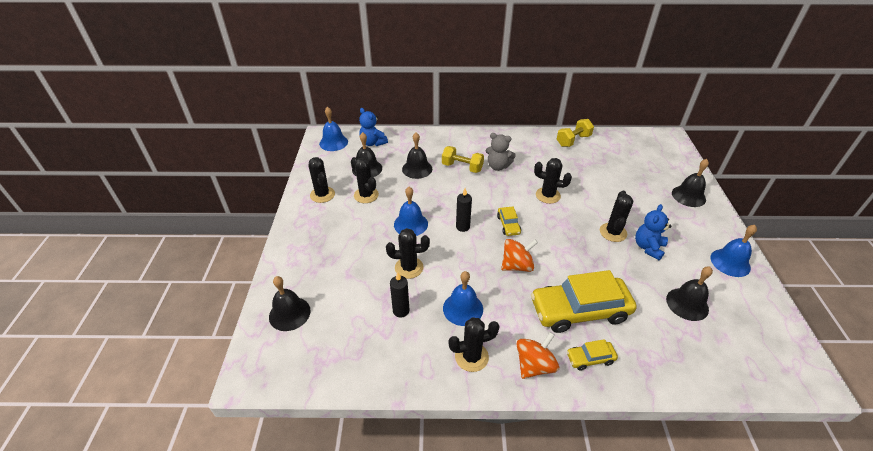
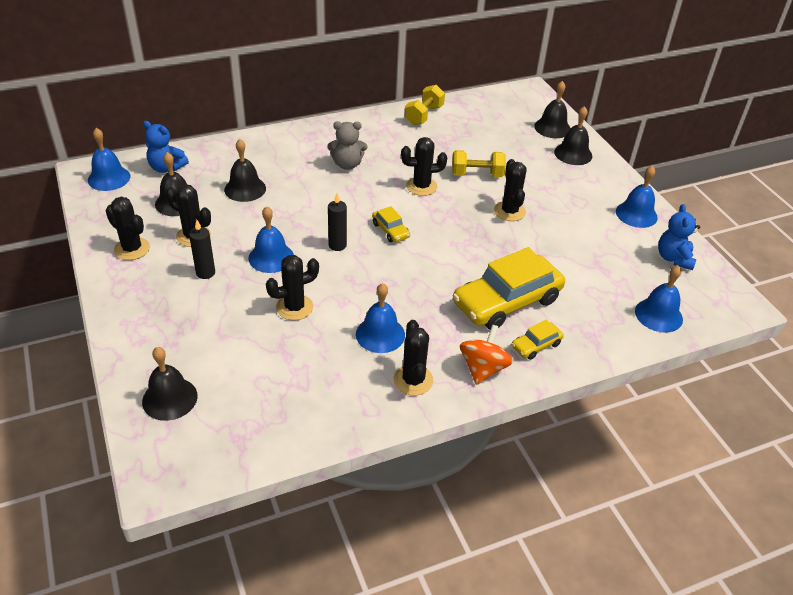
camera: 25 degrees left, 0 degrees up
(401, 311) = (309, 356): black candle -> black candle (205, 273)
(462, 167) = (303, 175): yellow dumbbell -> yellow dumbbell (477, 174)
(471, 357) = (413, 380): black cactus -> black cactus turned 60 degrees counterclockwise
(517, 266) = (420, 273): orange spinning top -> none
(648, 247) = (552, 218): blue teddy bear -> blue teddy bear (673, 258)
(687, 304) = (609, 266): black bell -> black bell (552, 128)
(720, 364) = (658, 315): none -> blue bell

